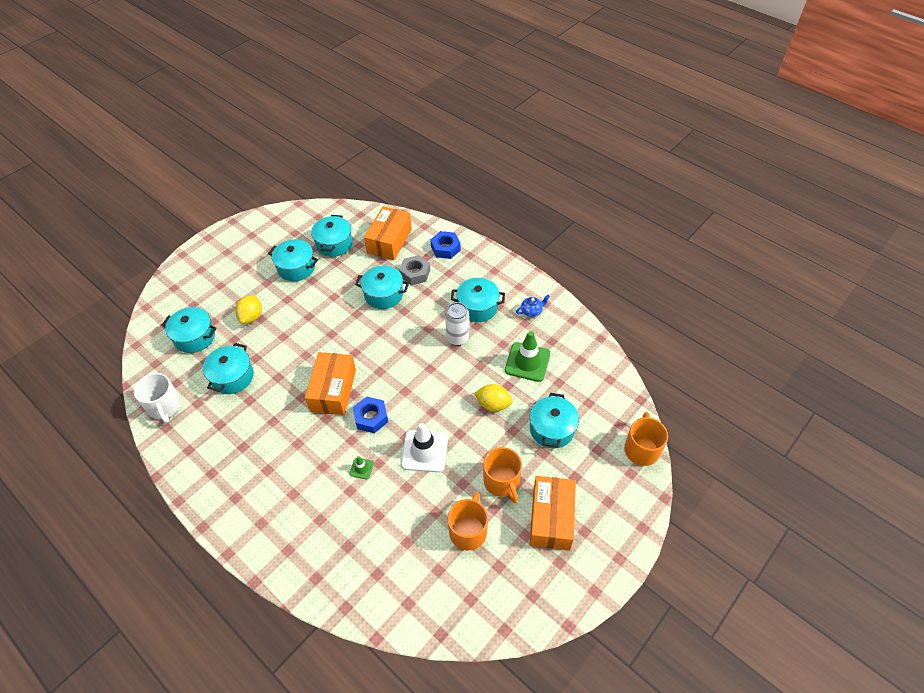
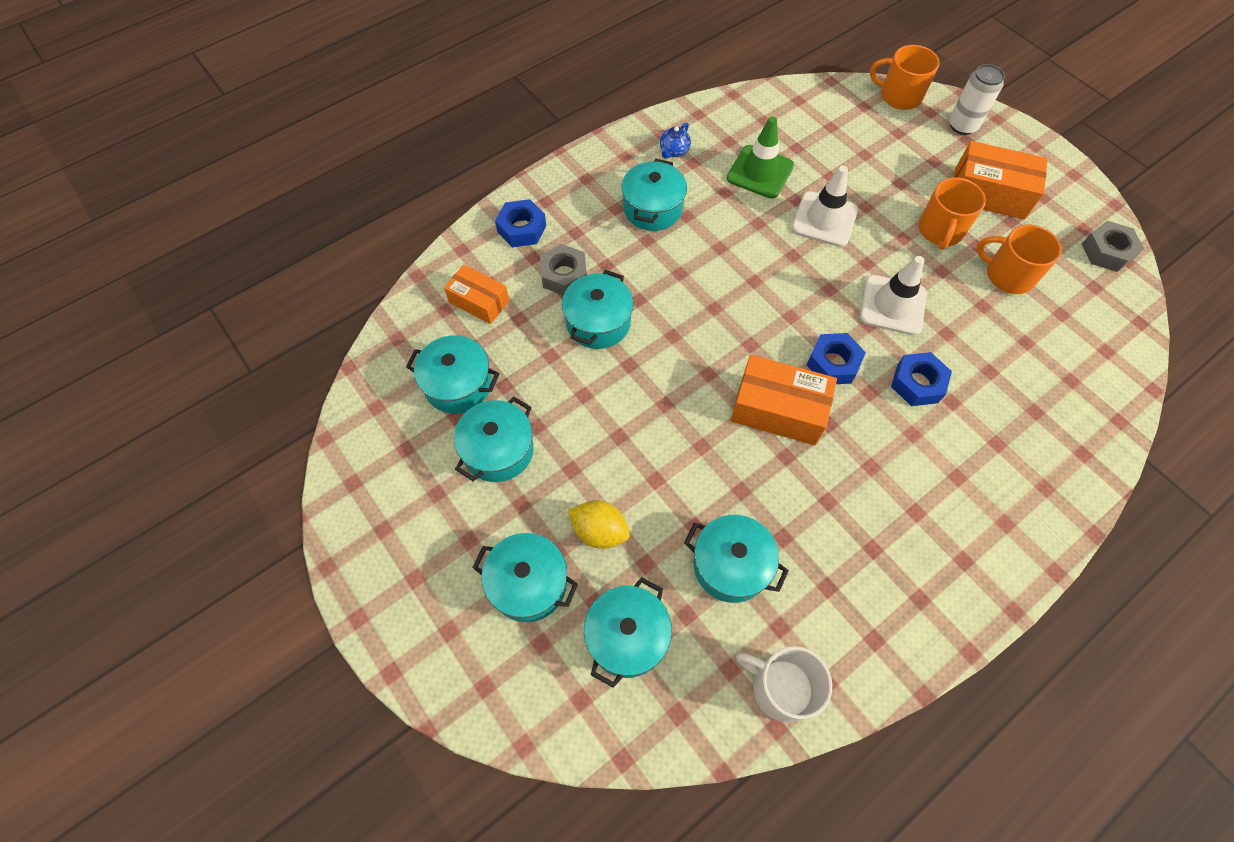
camera: 80 degrees left, 10 degrees up
(165, 406) = (781, 687): white mug -> white mug turned 135 degrees counterclockwise
(361, 468) = (917, 383): green traffic cone -> blue nut
(389, 241) = (479, 301): orange box -> orange box, size x0.64
(457, 338) = (705, 240): white can -> white can (962, 126)
(493, 404) = (824, 219): yellow lemon -> white traffic cone
(502, 481) = (940, 230): orange mug -> orange mug turned 120 degrees clockwise
(510, 612) = (1107, 251): none -> grey nut
(532, 311) = (674, 151): blue teapot -> blue teapot turned 135 degrees counterclockwise
(552, 429) = (866, 168): turquoise pot -> turquoise pot (528, 584)

